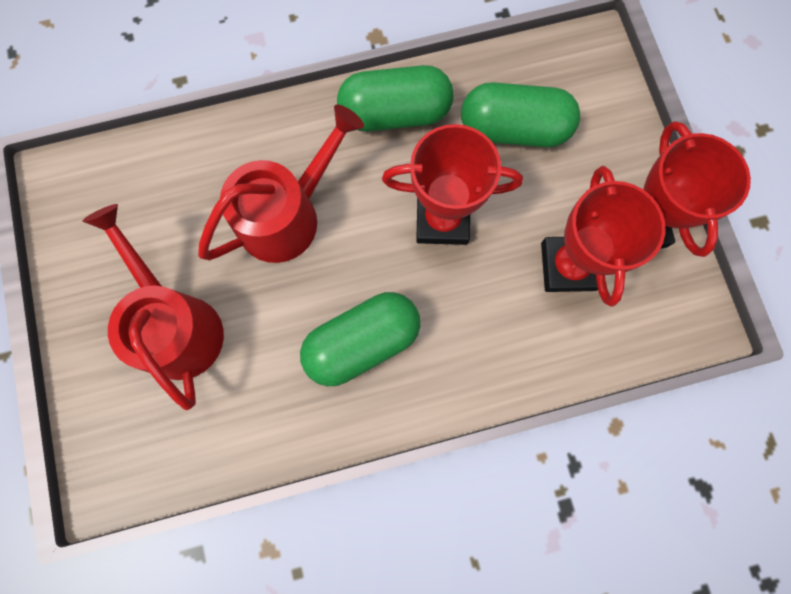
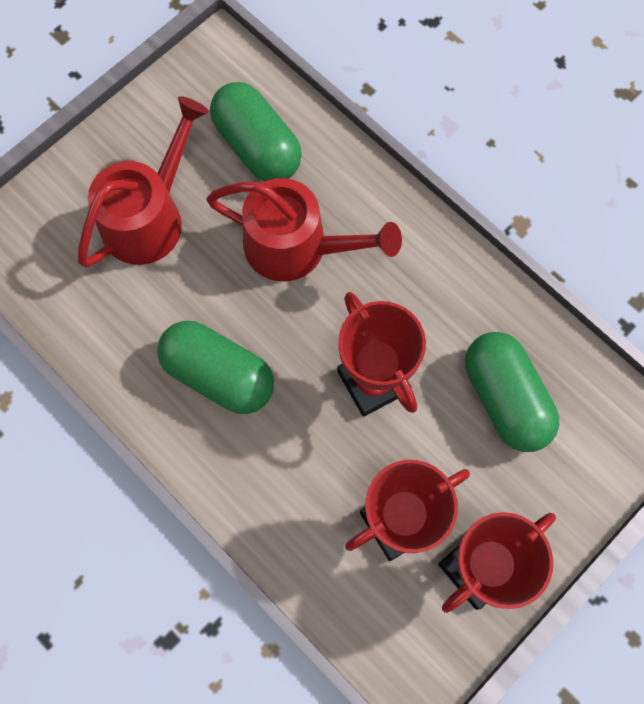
camera: 60 degrees right, 5 degrees down
(395, 114) = (450, 283): green capsule -> green capsule (257, 146)

